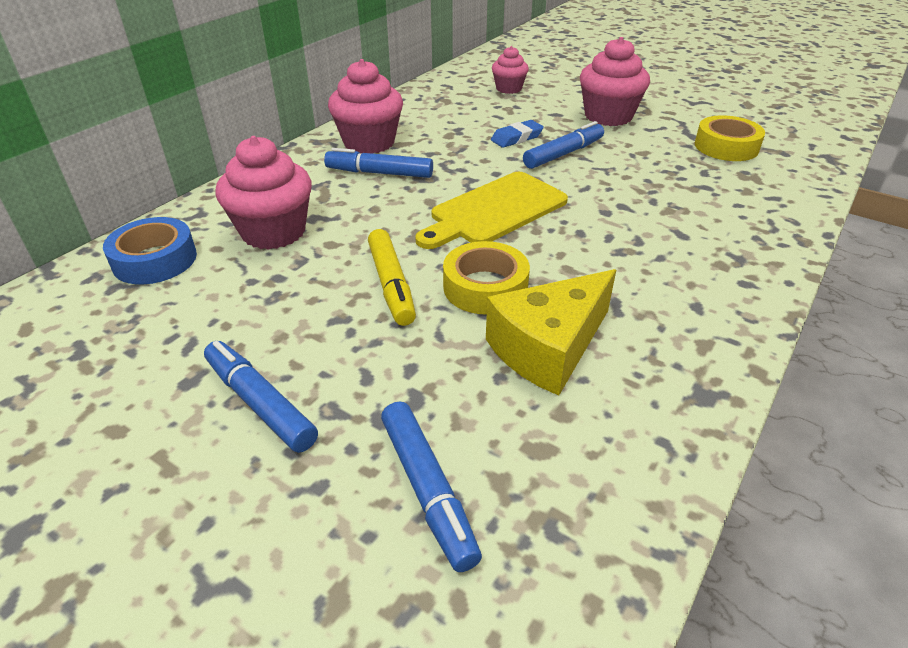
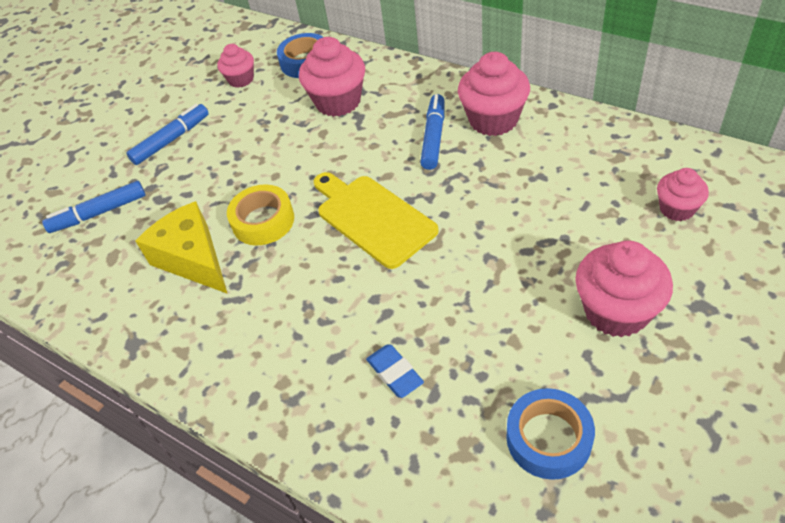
camera: 95 degrees right, 10 degrees up
(143, 326) = (241, 79): none -> pink cupcake
(391, 285) = (270, 172): yellow marker -> none
(516, 138) = (528, 224): blue eraser -> blue eraser (395, 373)
(563, 154) = (495, 266): blue marker -> none
(726, 147) = (548, 438): yellow tape -> blue tape

